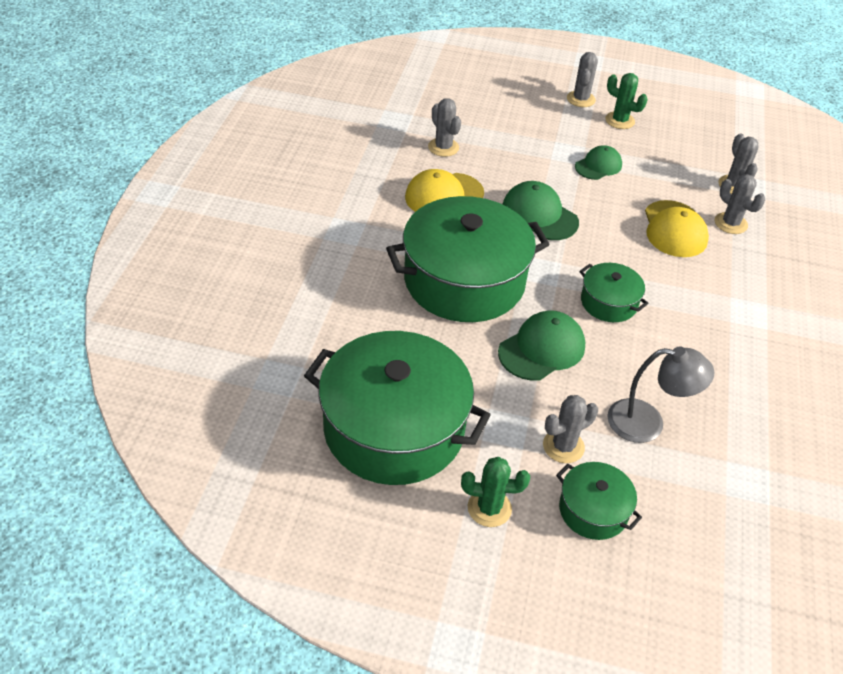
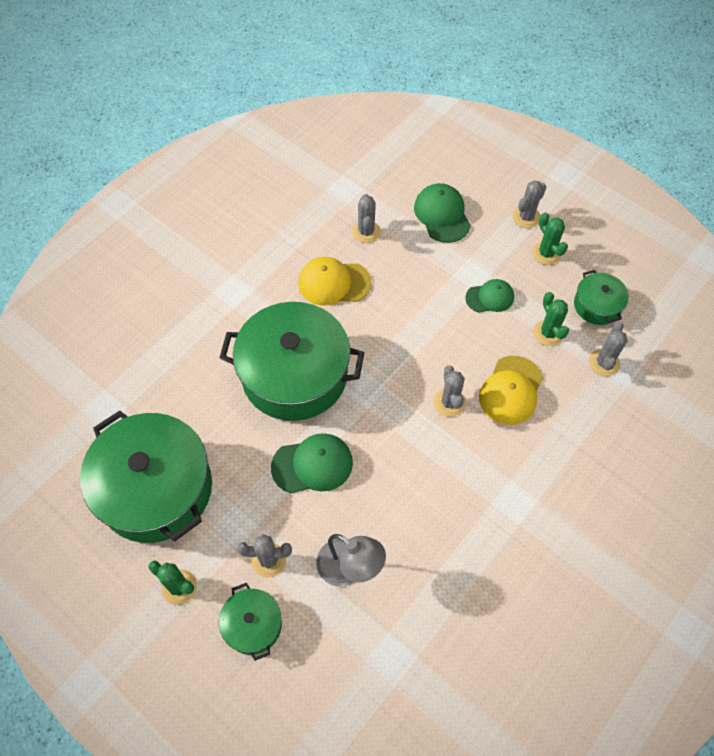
camera: 30 degrees right, 15 degrees up
(539, 215) = (401, 332): green cap -> green cap (442, 215)
(609, 302) = (398, 442): green pot -> green pot (597, 305)
(670, 177) = (548, 333): none -> green cactus
(730, 223) = (568, 403): grey cactus -> grey cactus (449, 402)

